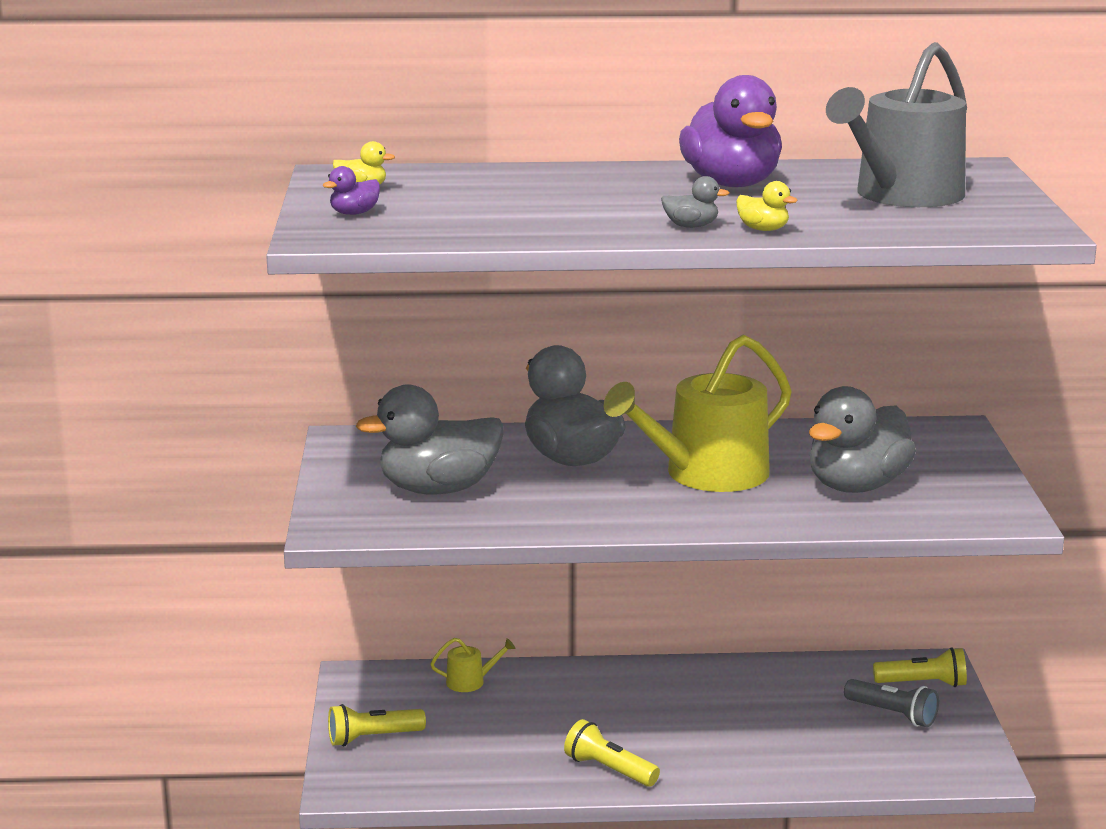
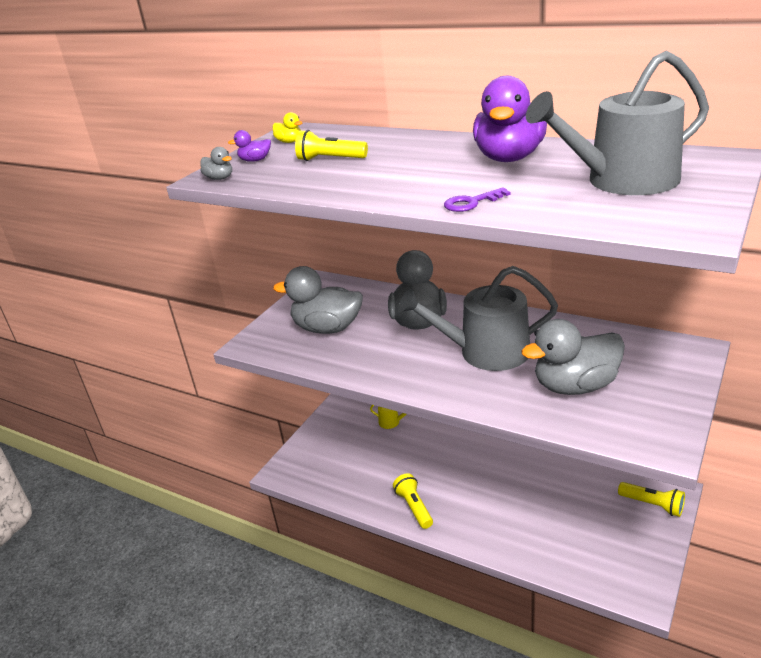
camera: 35 degrees right, 10 degrees up
(373, 738) = (318, 445): yellow flashlight -> yellow flashlight (330, 159)
(691, 226) = (427, 194): grey duck -> grey duck (219, 178)
(706, 474) = (485, 352): yellow watering can -> grey watering can
(763, 229) = (471, 203): yellow duck -> purple key
(892, 714) = (614, 523): grey flashlight -> none

